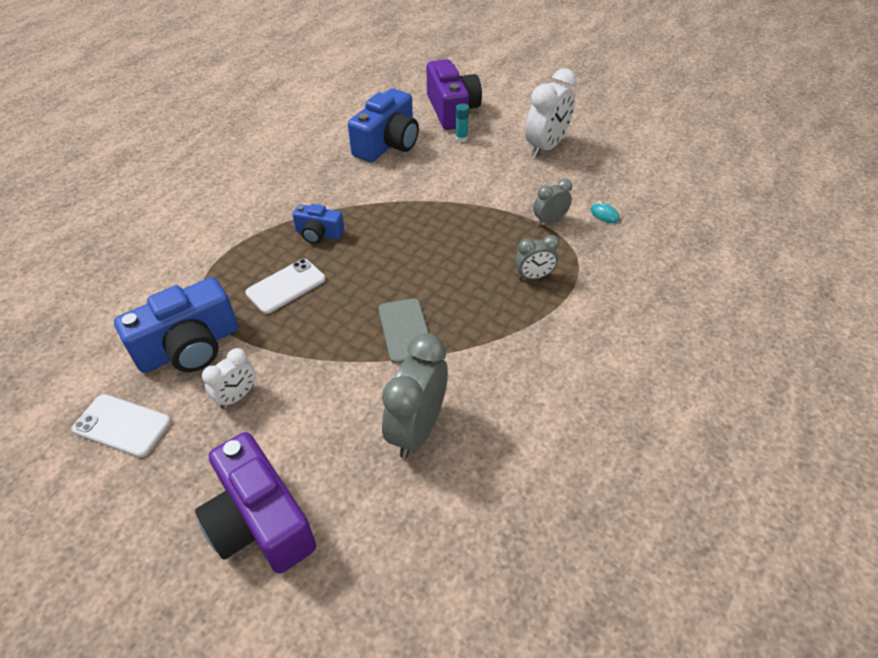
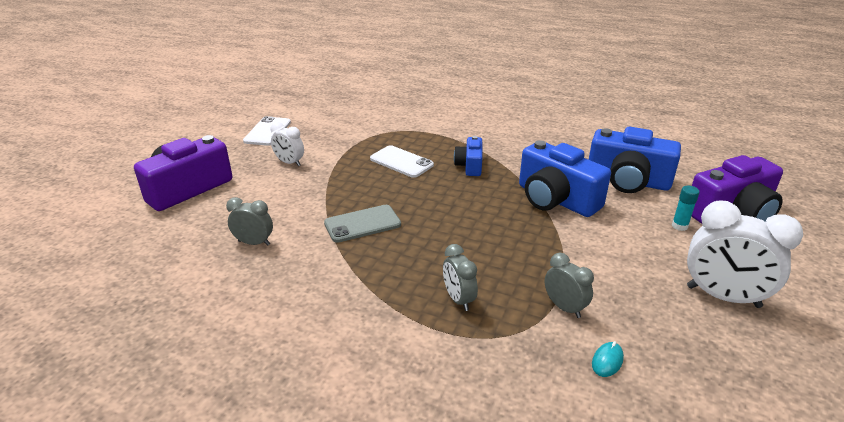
camera: 80 degrees right, 15 degrees down
(189, 347) = (333, 138): blue camera -> blue camera (556, 199)
(417, 429) = (254, 243): grey clock -> grey clock, size x0.55

